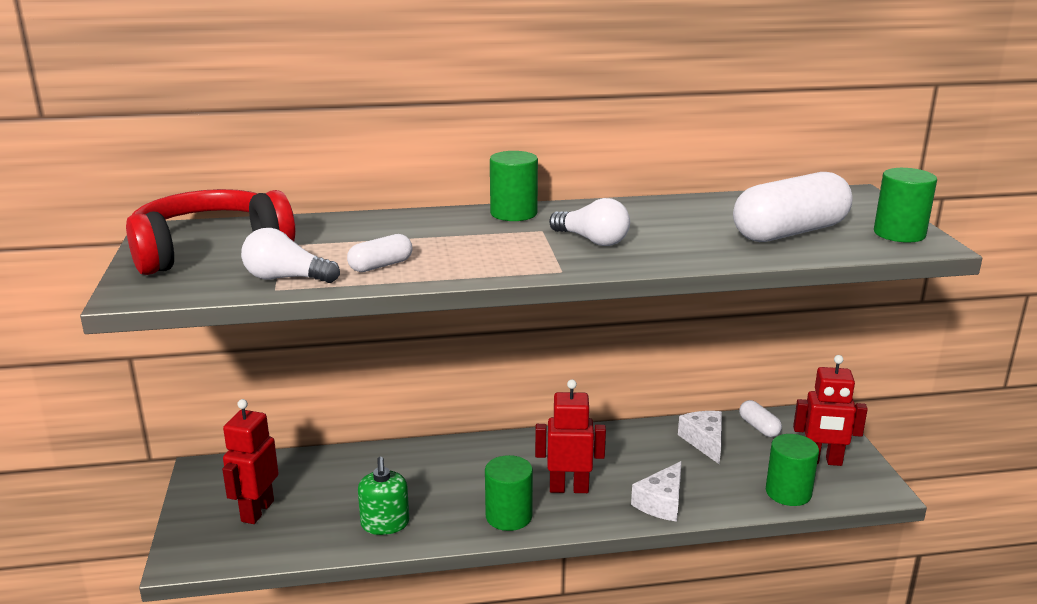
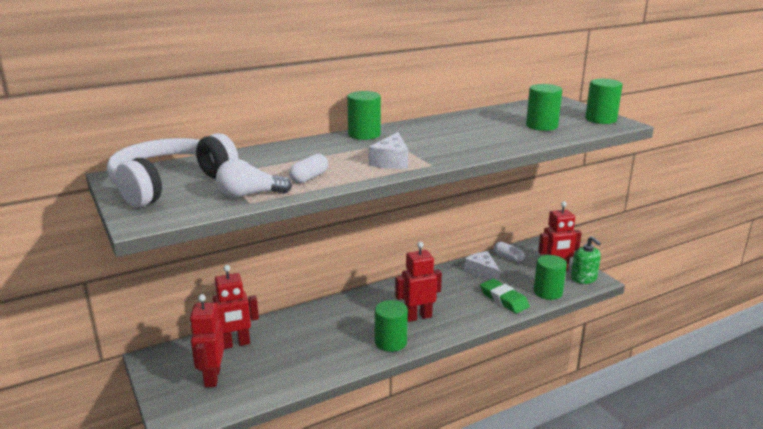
camera: 20 degrees left, 0 degrees up
(209, 249) = (170, 184): red headphones -> white headphones
(310, 474) = (235, 344): none -> red robot
(385, 524) = (311, 365): green soap dispenser -> green soap dispenser (583, 278)
(592, 240) = (431, 144): white light bulb -> none
(661, 503) = (479, 313): white cheese -> white cheese (391, 161)
(712, 489) = (504, 299): none -> green eraser
(790, 232) = (541, 126): white capsule -> green cylinder

